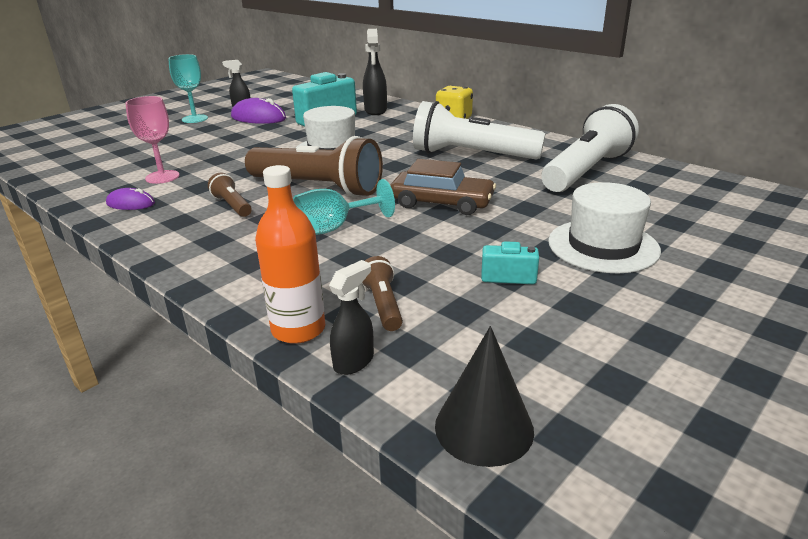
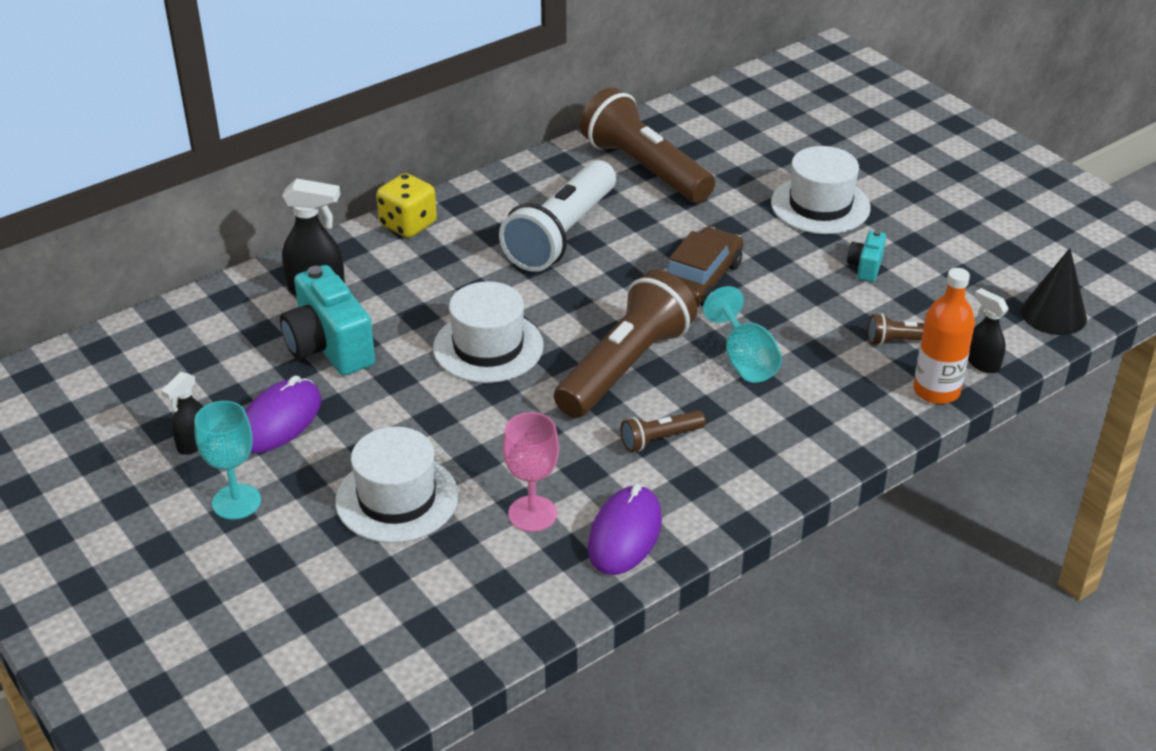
camera: 80 degrees left, 10 degrees up
(130, 204) = (625, 534): purple mouse -> purple mouse, size x1.68
(187, 146) = (397, 498): none -> white hat
(586, 171) = (645, 169): white flashlight -> brown flashlight

